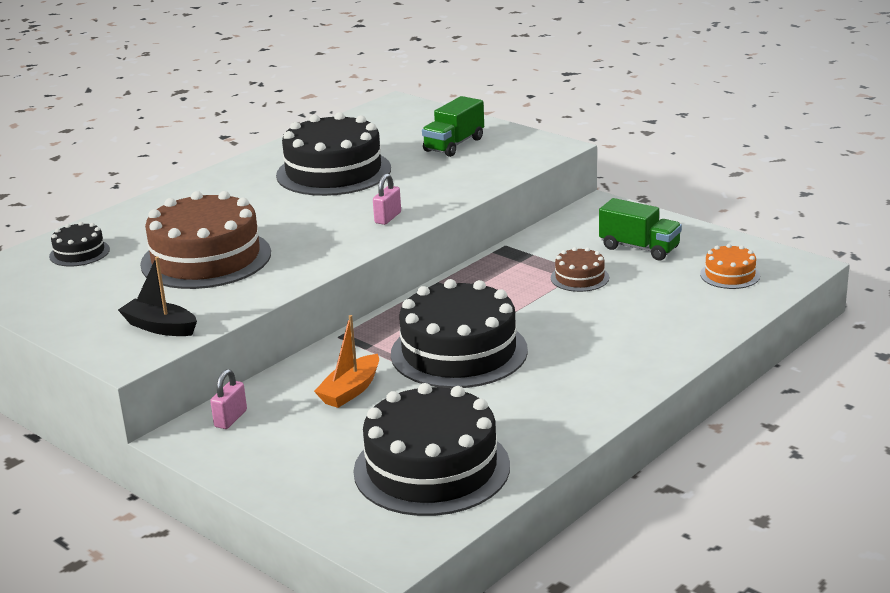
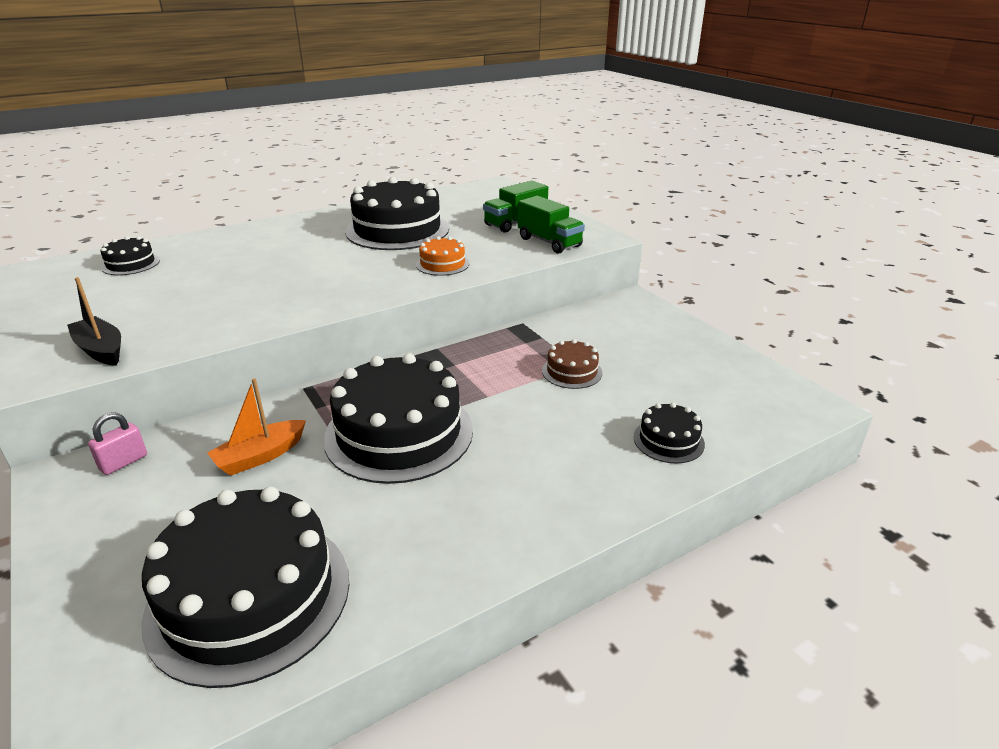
camera: 15 degrees right, 5 degrees up
(206, 258) = (218, 288): brown cake -> none
(388, 218) = (405, 278): pink padlock -> none
(639, 248) = (648, 351): green truck -> green truck (549, 242)
(691, 313) = (668, 440): none -> black cake
(730, 275) = (730, 401): orange cake -> orange cake (442, 264)

